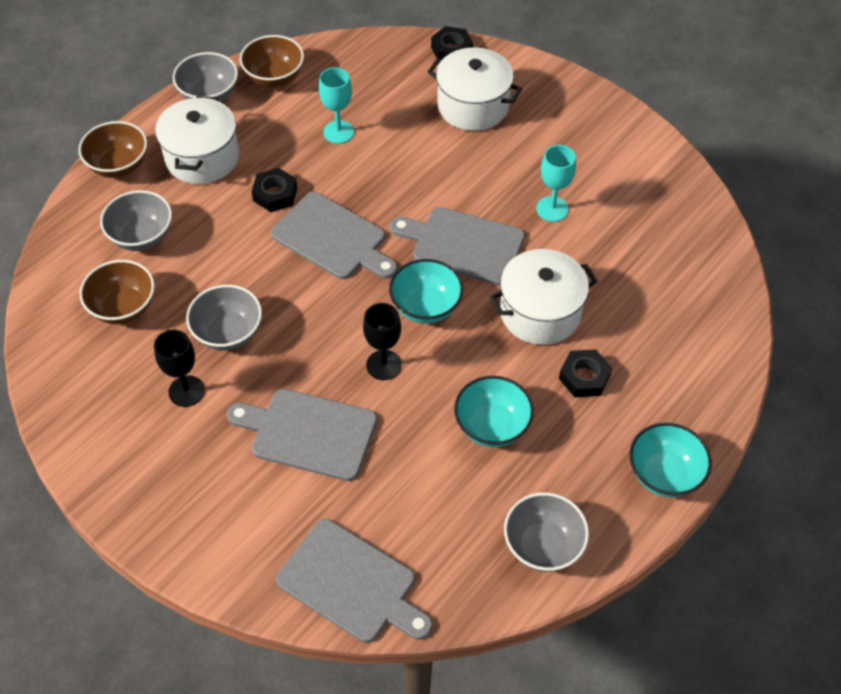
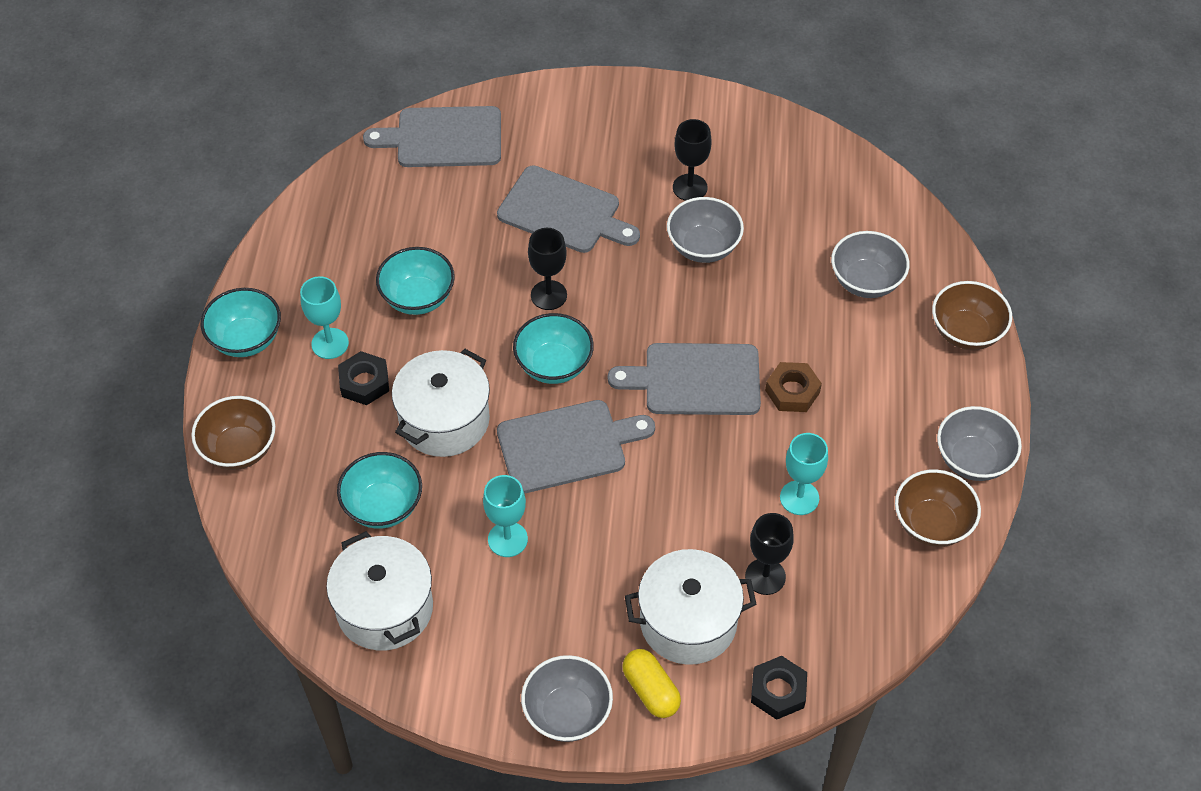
camera: 145 degrees right, 0 degrees up
(123, 307) = (811, 217): brown bowl -> brown bowl (239, 449)
(202, 157) = (900, 387): white pot -> white pot (385, 608)
(275, 194) = (792, 391): black nut -> brown nut
(309, 433) = (563, 212): grey cutting board -> grey cutting board turned 45 degrees clockwise
(403, 104) = (765, 576): none -> black goblet
(526, 86) = (651, 690): none -> yellow capsule
(543, 545) = (316, 235): grey bowl -> grey bowl (567, 713)
(593, 428) = (330, 343): none -> turquoise goblet
(627, 276) = (383, 506): none -> turquoise bowl

